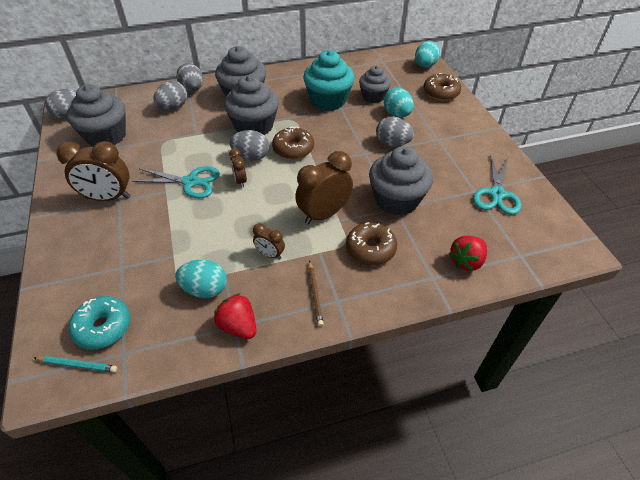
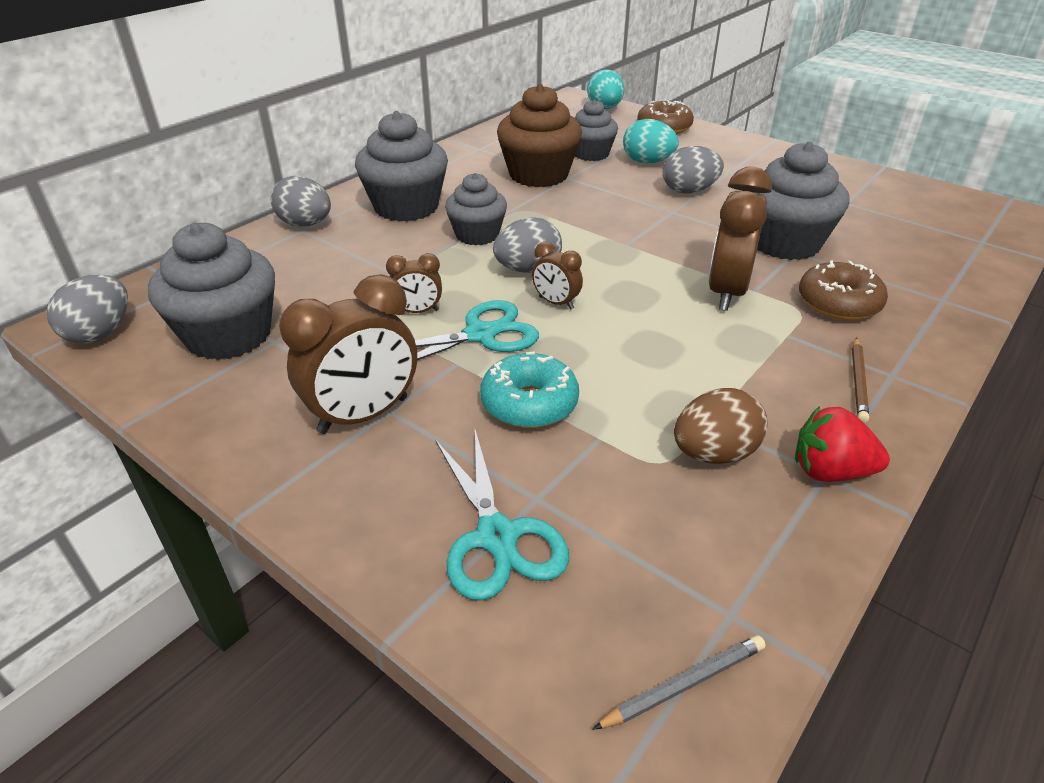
camera: 35 degrees left, 10 degrees down
(78, 365) = (684, 684): turquoise pencil -> grey pencil
(103, 327) = (639, 599): turquoise donut -> turquoise donut (529, 403)
(173, 107) = (304, 256): grey egg -> none
(205, 289) = (714, 454): turquoise egg -> brown egg
(254, 126) = (477, 235): grey cupcake -> grey cupcake, size x0.64
(270, 254) = (732, 367): brown clock -> brown clock (417, 311)
(293, 149) = (574, 240): brown donut -> none
(315, 294) = (858, 382): brown pencil -> brown pencil turned 60 degrees clockwise
(328, 100) = (538, 175): turquoise cupcake -> brown cupcake
(466, 261) = (948, 269): red strawberry -> none
(496, 194) = (872, 197): turquoise scissors -> turquoise scissors (497, 537)

